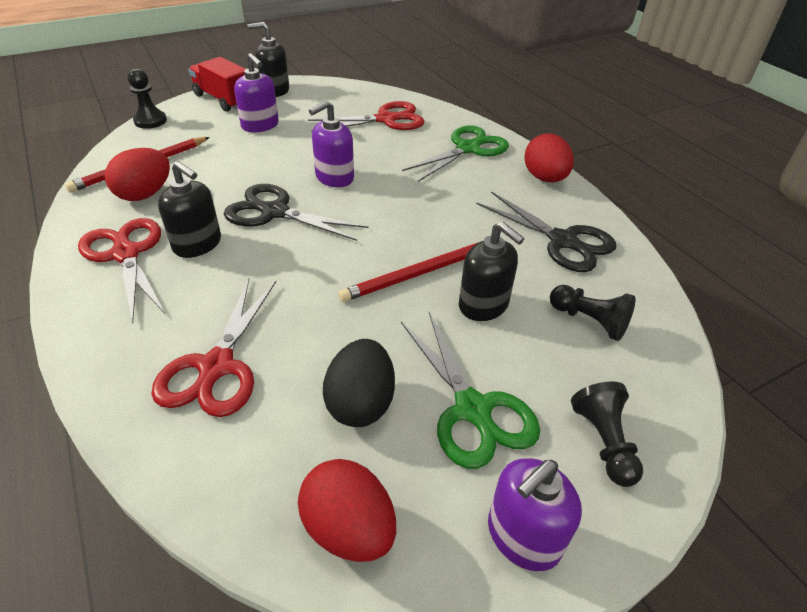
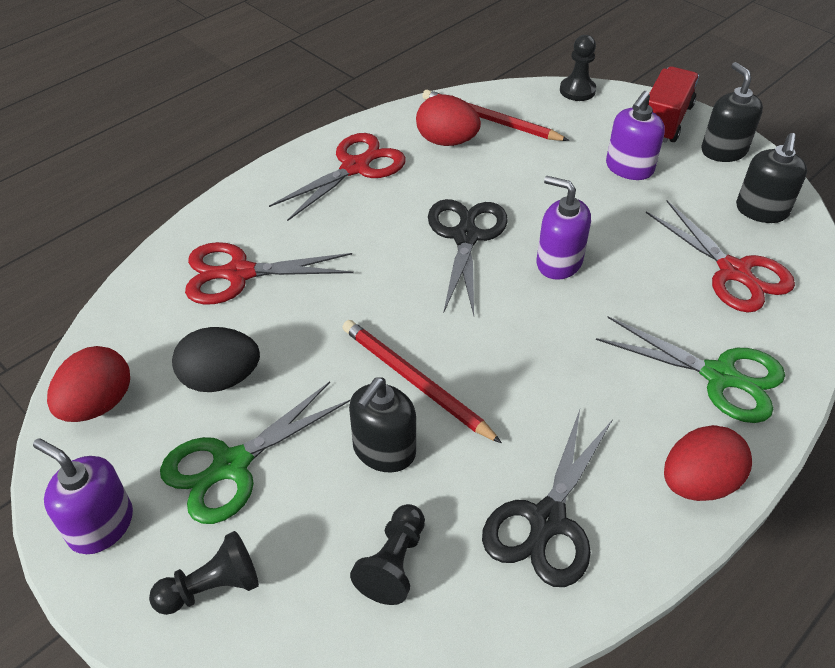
camera: 75 degrees right, 5 degrees up
(197, 244) = (388, 204): black soap dispenser -> black soap dispenser (761, 210)

